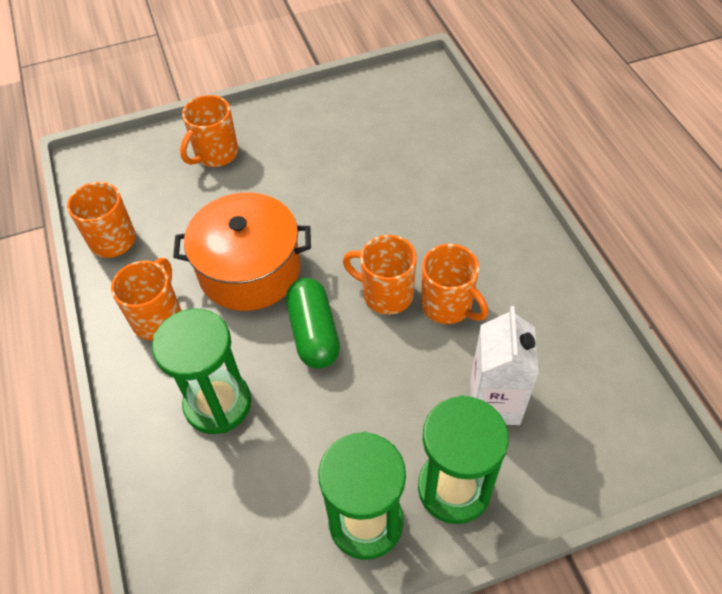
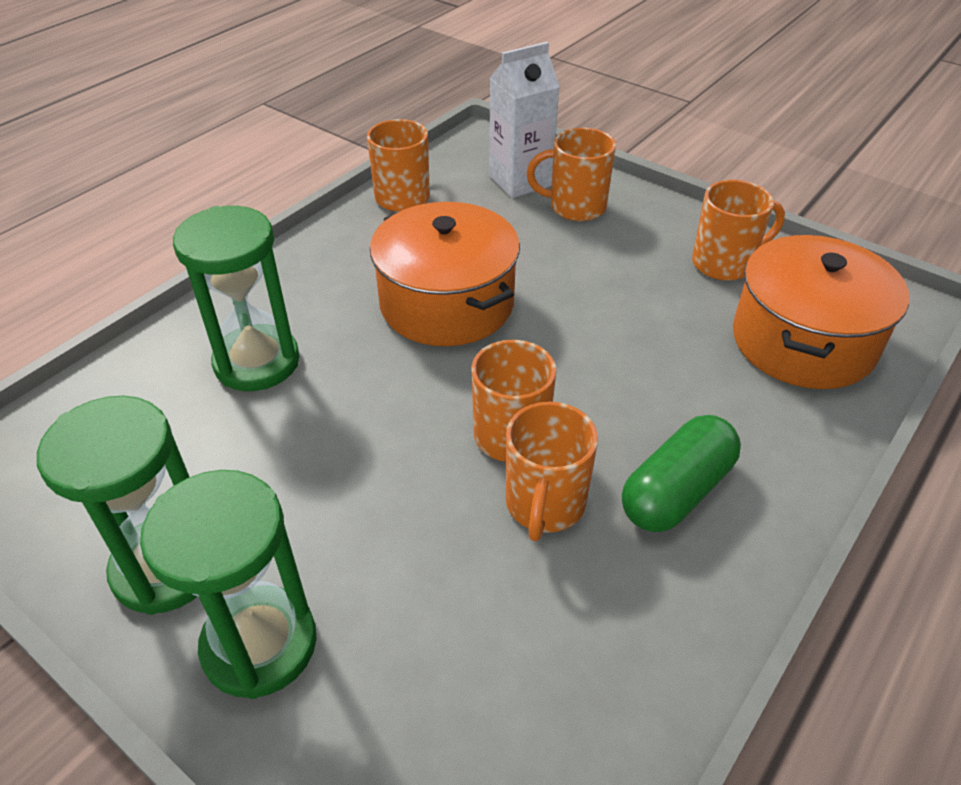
camera: 55 degrees right, 10 degrees down
(158, 318) = (333, 270): orange mug -> orange mug (724, 263)
(314, 333) = (402, 394): green capsule -> green capsule (676, 491)
(417, 127) = (803, 341): none -> orange pot
(494, 402) = (425, 632): white carton -> white carton (520, 181)

